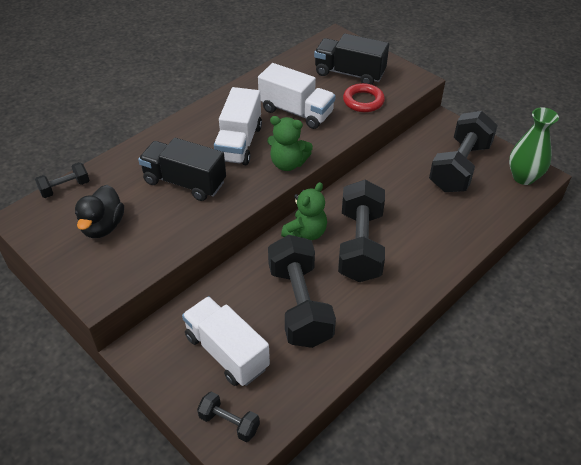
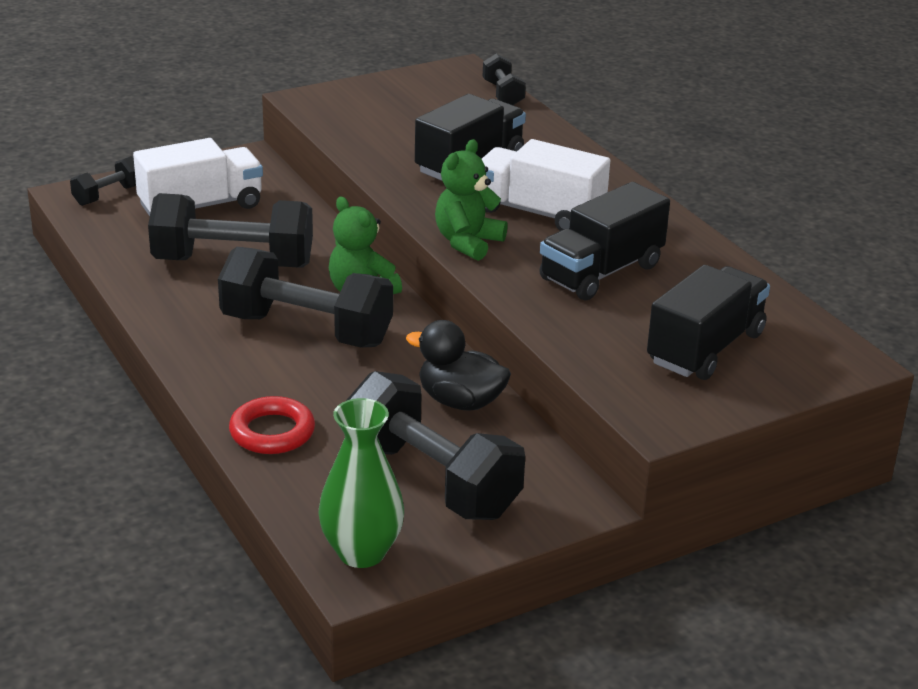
camera: 105 degrees right, 15 degrees down
(103, 226) = (415, 109): black duck -> black duck (460, 401)
(296, 112) = (601, 272): white truck -> black truck
(363, 101) = (607, 343): red ring -> red ring (272, 432)

